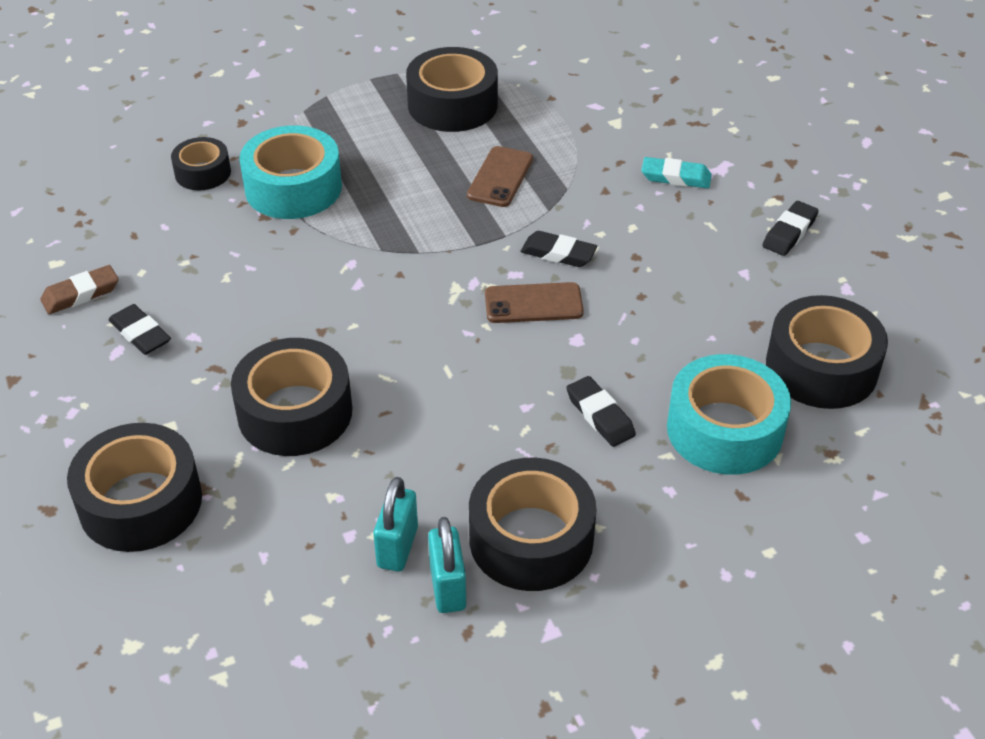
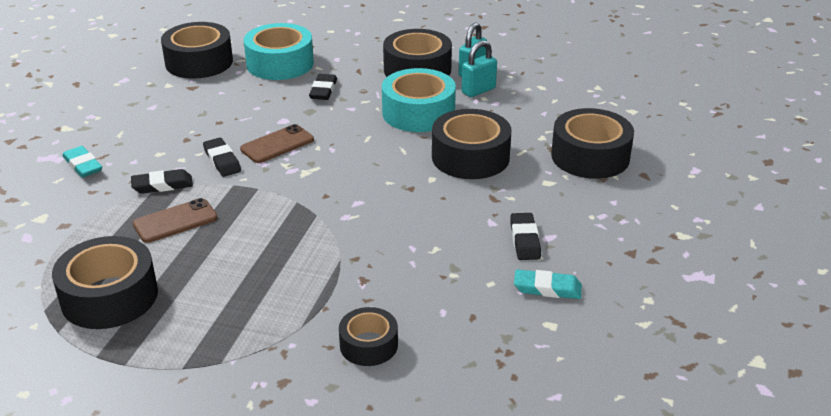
camera: 140 degrees left, 10 degrees down
(81, 294) = (547, 288): brown eraser -> turquoise eraser
(293, 188) = (316, 291): turquoise tape -> turquoise tape (418, 113)
(533, 303) = (277, 144): brown phone -> brown phone turned 75 degrees counterclockwise
(789, 232) = (93, 111): black eraser -> black eraser (162, 185)

